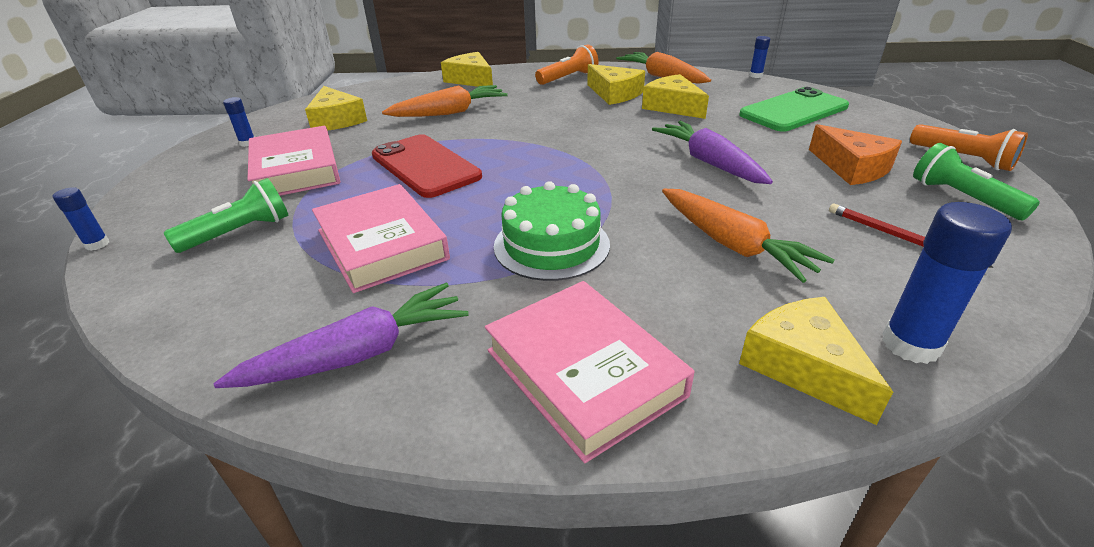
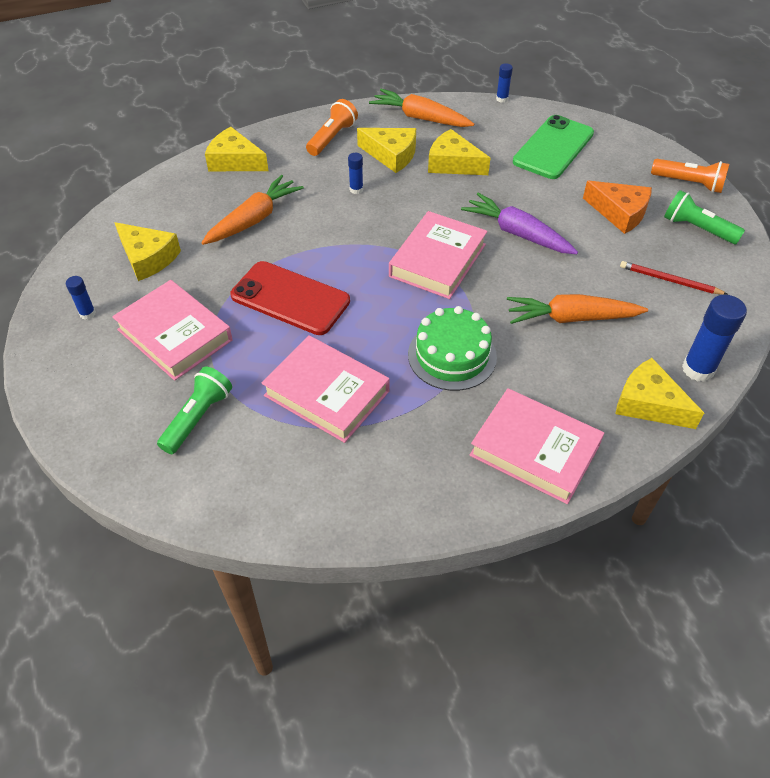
camera: 25 degrees left, 15 degrees up
(97, 244) = (84, 468): blue glue stick -> blue glue stick (356, 189)
(358, 354) = (390, 486): purple carrot -> none
(601, 167) = (437, 260): none -> pink book
(732, 244) = (571, 318): orange carrot -> orange carrot turned 150 degrees clockwise

